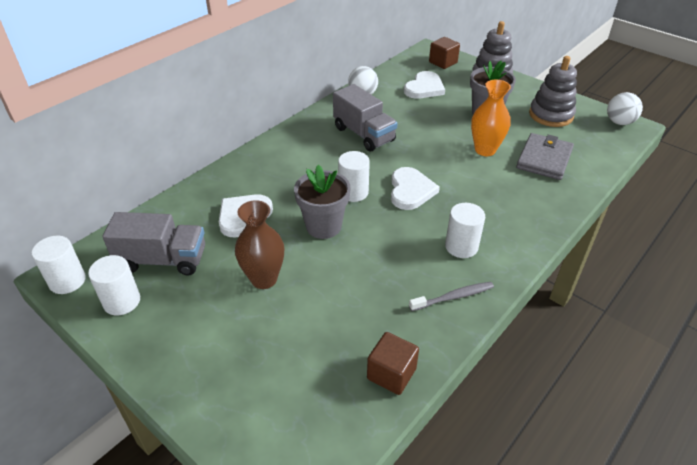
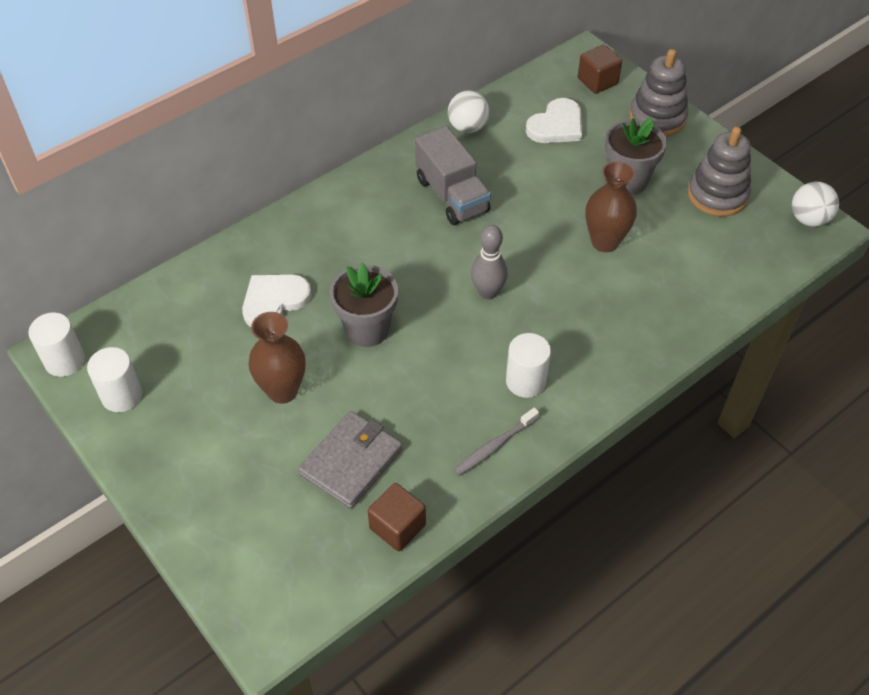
camera: 10 degrees right, 10 degrees up
(163, 260) = (172, 349): grey truck -> none
(353, 192) = (415, 285): white cylinder -> none
(410, 190) = (488, 292): white heart -> grey bowling pin
(453, 297) = (494, 446): grey toothbrush -> grey toothbrush turned 150 degrees clockwise
(485, 150) = (605, 242): orange vase -> brown vase
(544, 159) = (678, 266): grey wallet -> grey wallet (351, 461)

